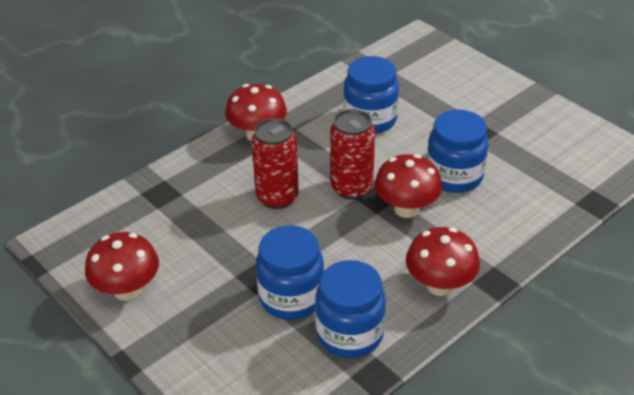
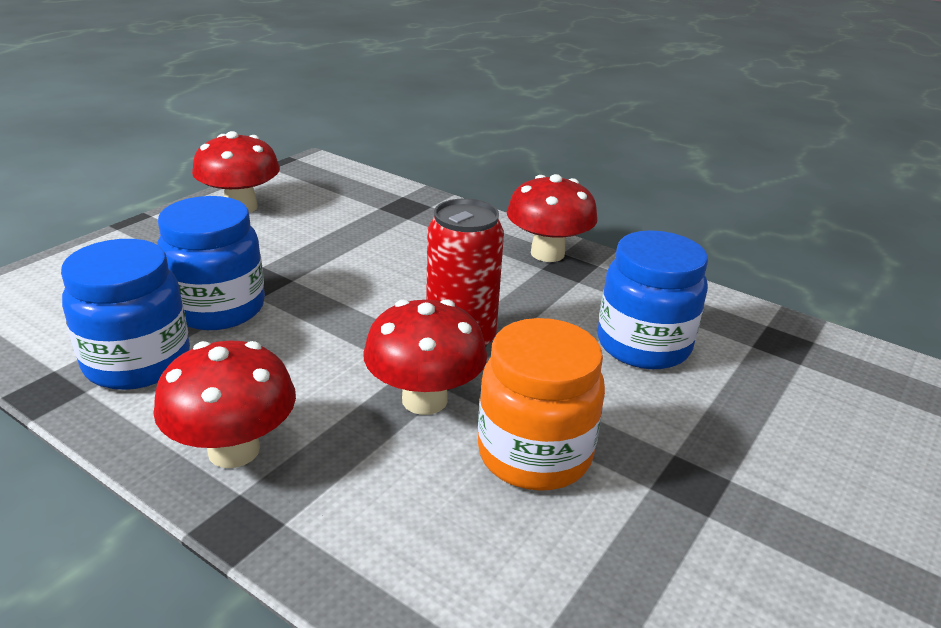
camera: 75 degrees right, 10 degrees down
(277, 197) = (420, 280): red can -> none
(454, 176) = (534, 454): blue jar -> orange jar

